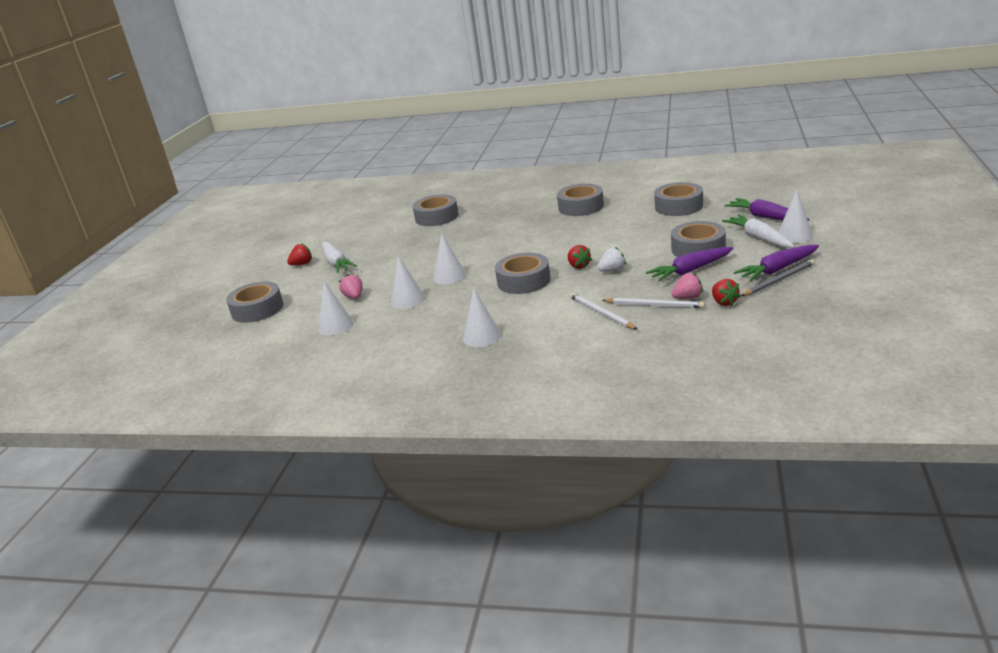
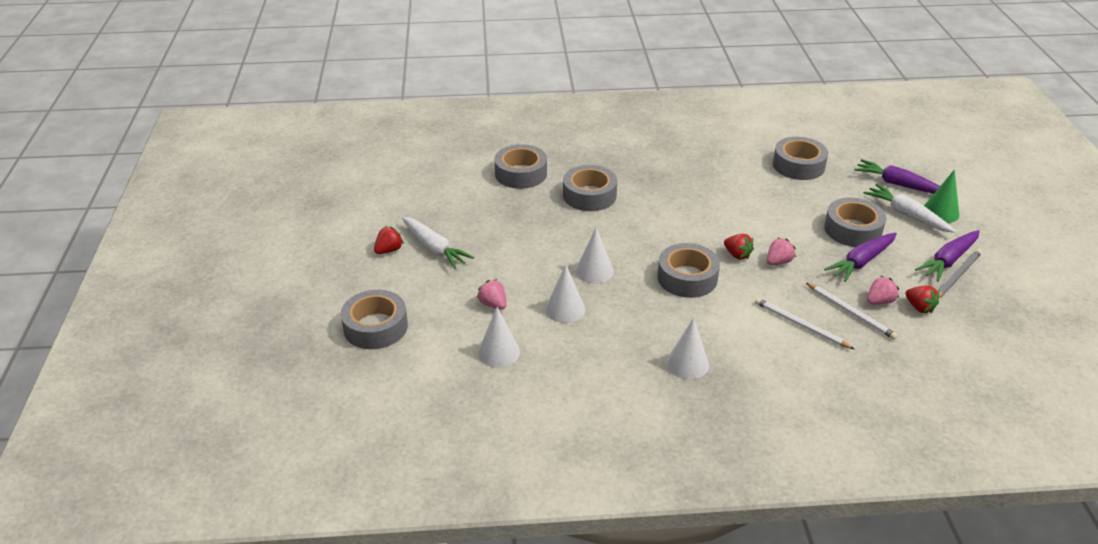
camera: 20 degrees left, 10 degrees up
(581, 207) = (688, 162): grey tape -> grey tape (589, 195)
(612, 270) = (778, 262): white strawberry -> pink strawberry
(654, 305) = (851, 313): white pencil -> white pencil turned 45 degrees clockwise
(794, 235) = (940, 212): white cone -> green cone

